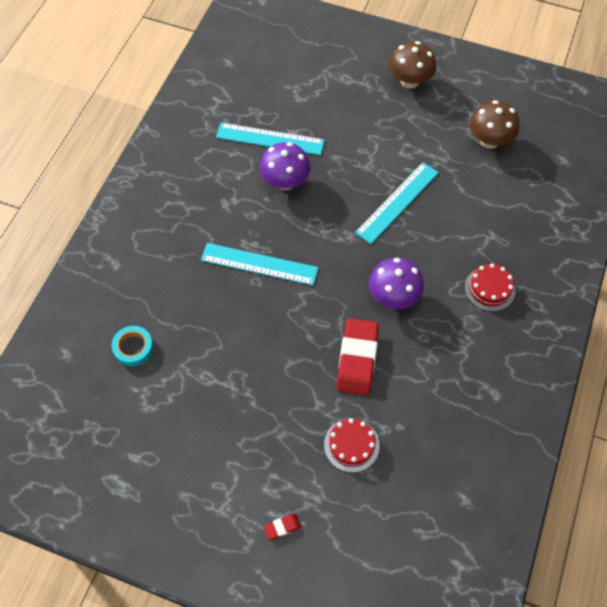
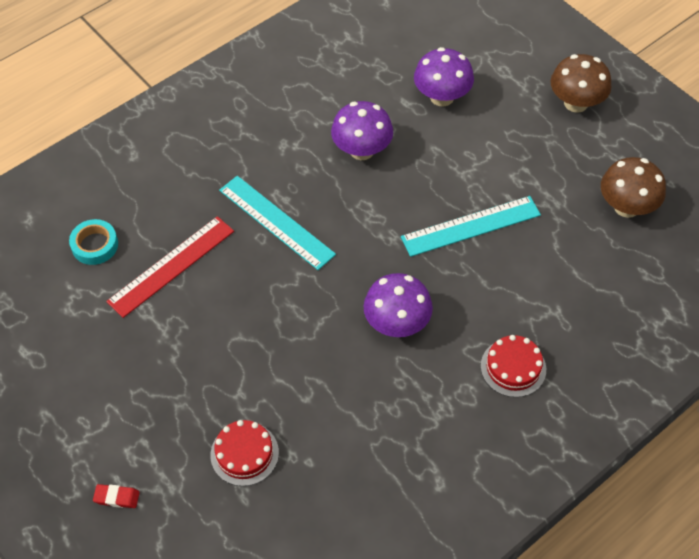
camera: 30 degrees right, 5 degrees down
(204, 335) = (171, 266): none -> red ruler
(270, 139) = (376, 99): turquoise ruler -> none
(315, 117) = (442, 97): none -> purple mushroom
(357, 359) = (312, 369): red eraser -> none

